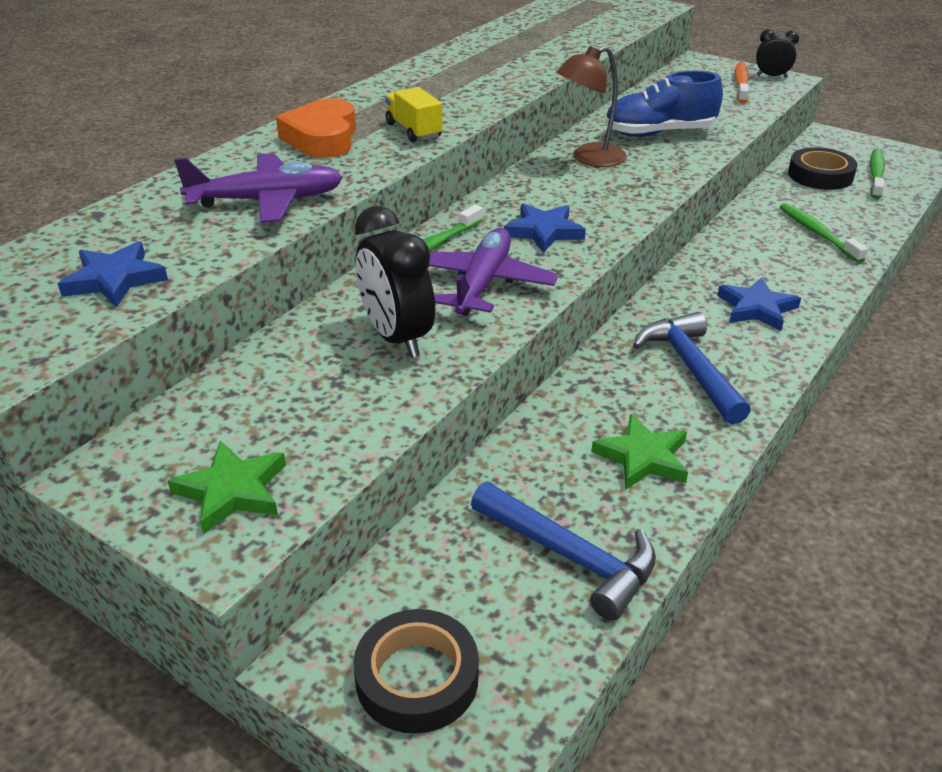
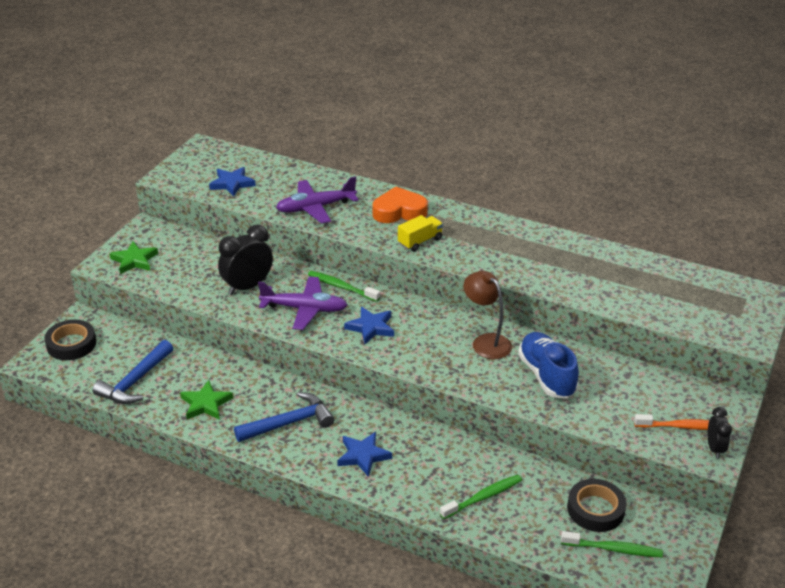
camera: 80 degrees right, 0 degrees up
(267, 201) = (315, 208): purple plane -> purple plane turned 90 degrees clockwise

